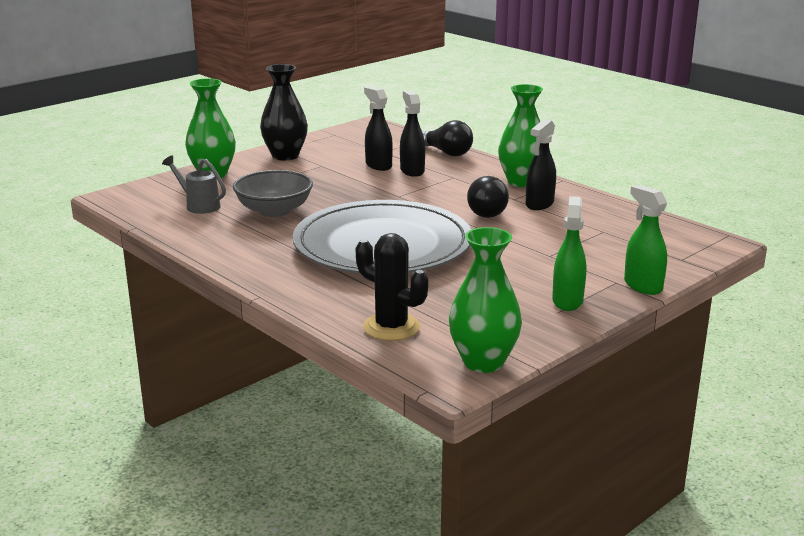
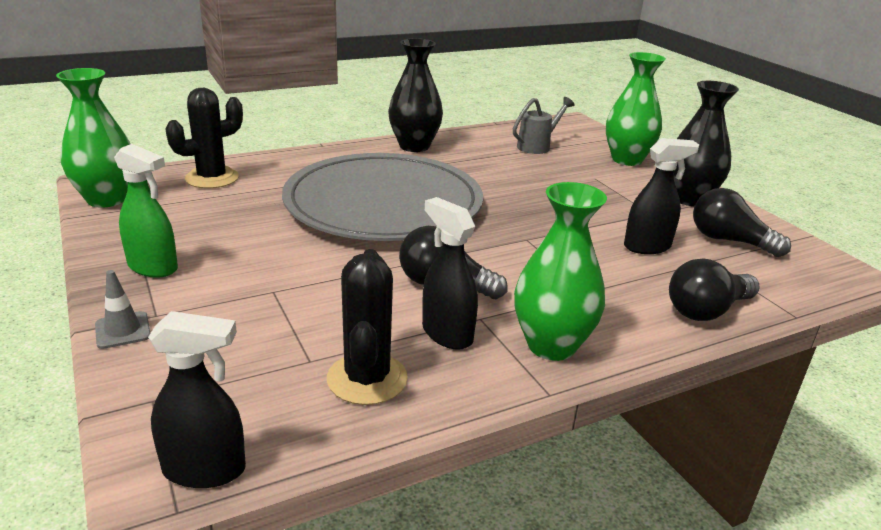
camera: 105 degrees right, 5 degrees up
(234, 254) = (414, 146): none -> black vase
(274, 210) = (509, 172): grey bowl -> none
(349, 147) = (729, 241): none -> black light bulb
(412, 171) = (621, 265): black spray bottle -> black spray bottle (205, 470)
(601, 216) = (367, 379): none -> black cactus
(642, 286) = (123, 330): green spray bottle -> grey traffic cone

